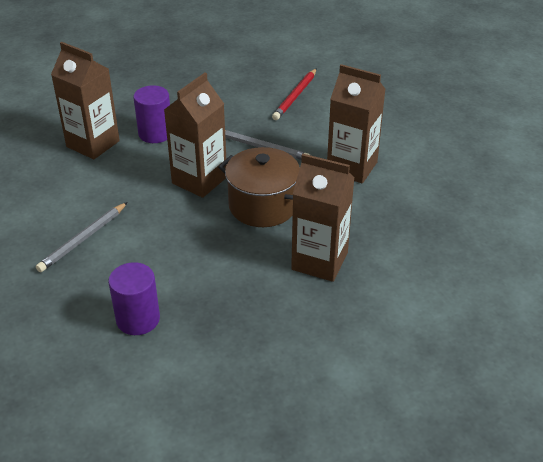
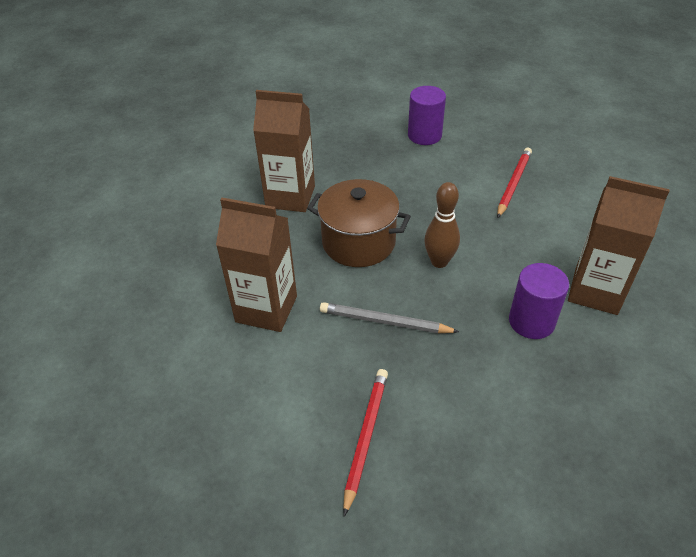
camera: 170 degrees right, 5 degrees up
(83, 239) = (513, 183): grey pencil -> red pencil
(199, 180) = (439, 262): brown carton -> brown bowling pin

